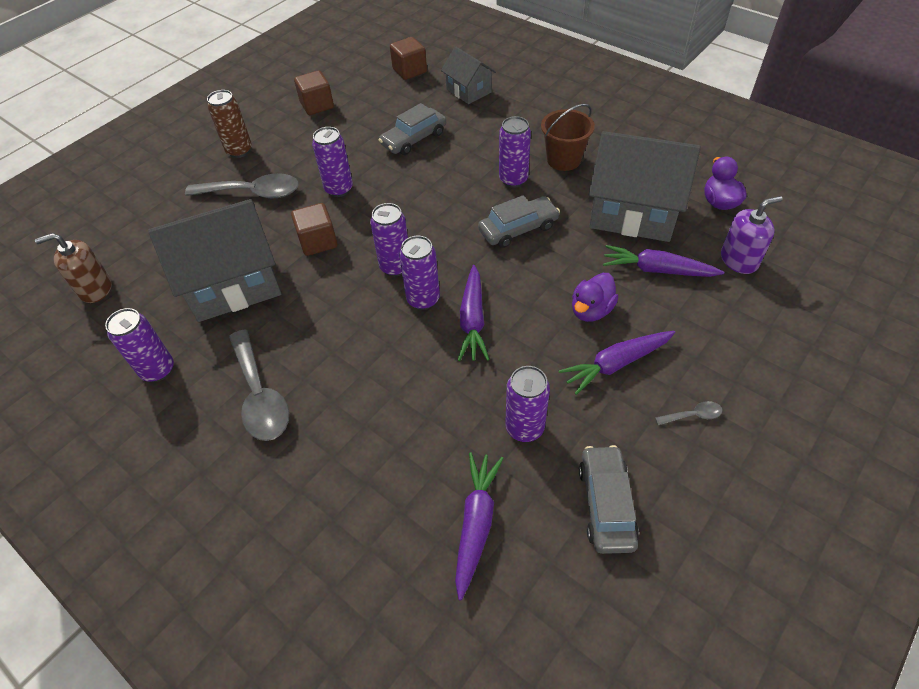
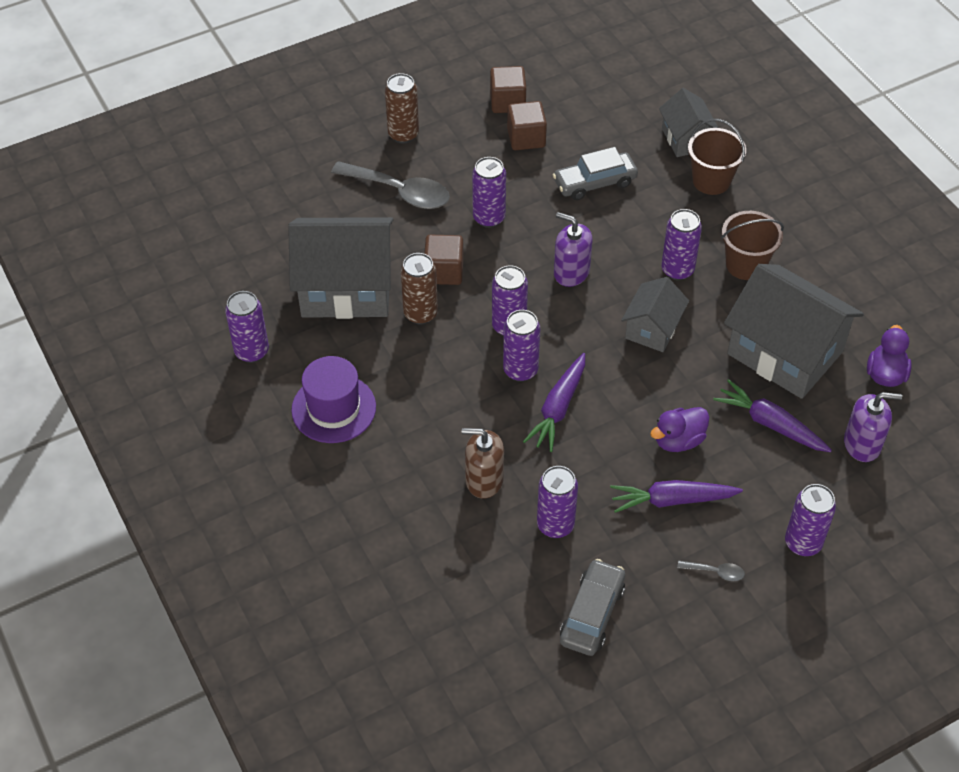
camera: 20 degrees right, 0 degrees up
(95, 288) = (217, 248): brown soap dispenser -> brown soap dispenser (484, 480)
(260, 395) = (334, 408): grey spoon -> purple hat
(311, 282) = (420, 314): none -> brown can
(409, 71) = (631, 88): brown cube -> brown cube (526, 138)
(428, 208) = (571, 272): none -> purple soap dispenser
(476, 524) = (473, 586): purple carrot -> none
(503, 112) = (711, 181): none -> brown bucket
(518, 229) = (652, 329): grey car -> grey house
(748, 359) = (803, 543): none -> purple can

